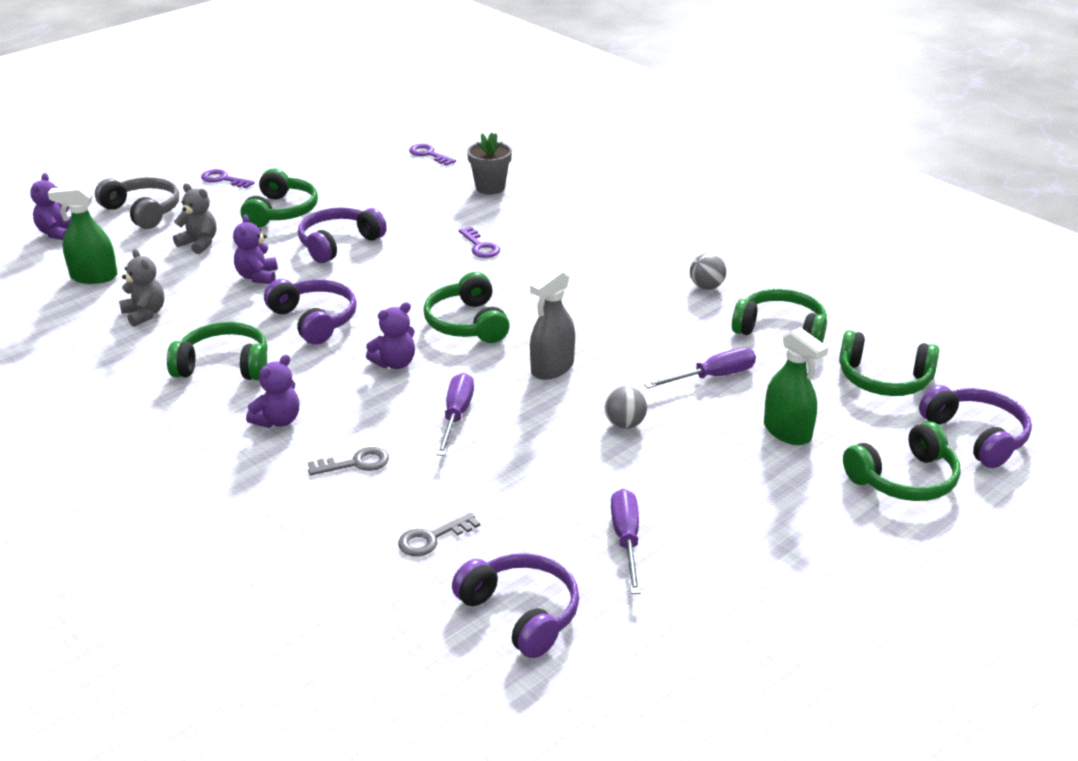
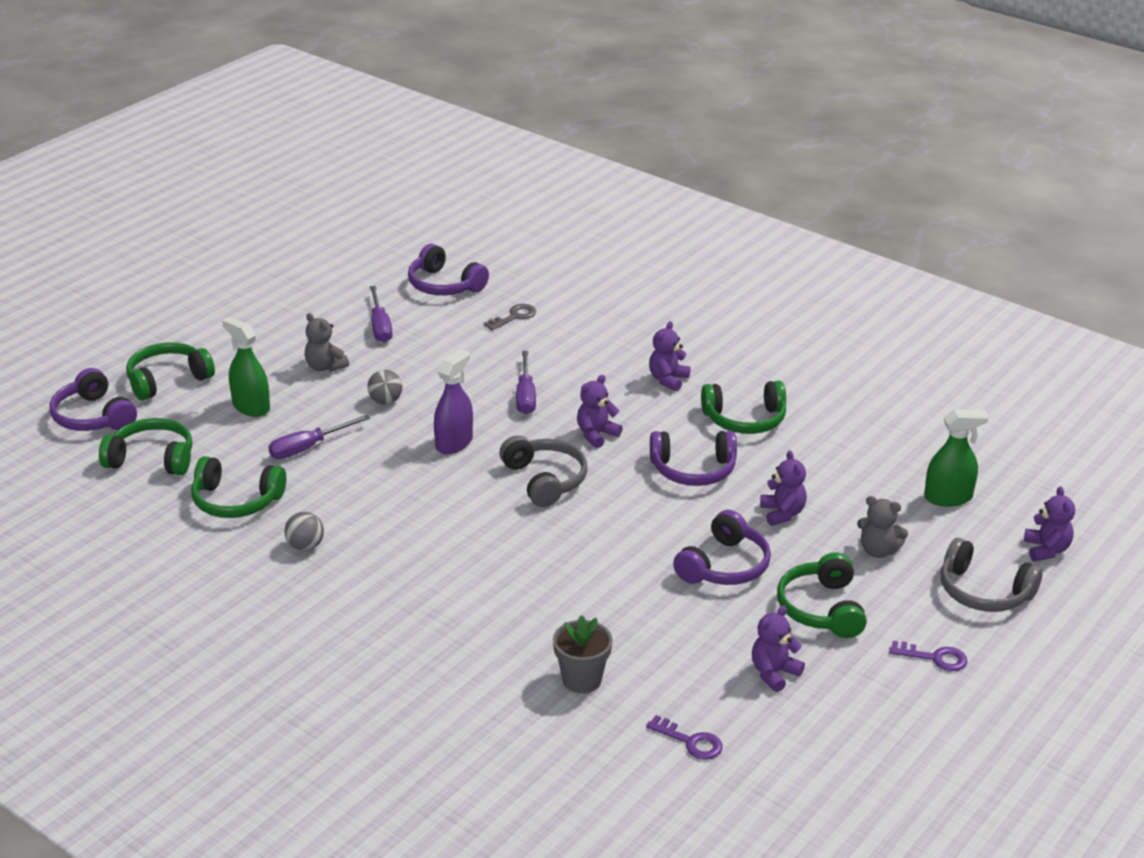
camera: 170 degrees right, 0 degrees up
(145, 314) = (858, 461): grey teddy bear -> grey teddy bear (325, 367)
(314, 320) = (693, 470): purple headphones -> purple headphones turned 45 degrees counterclockwise
(347, 180) = (774, 673): none -> purple teddy bear
(355, 463) = (590, 356): grey key -> none
(467, 323) = (544, 480): green headphones -> grey headphones
(480, 246) = (563, 578): purple key -> none
(552, 368) = (454, 443): grey spray bottle -> purple spray bottle

